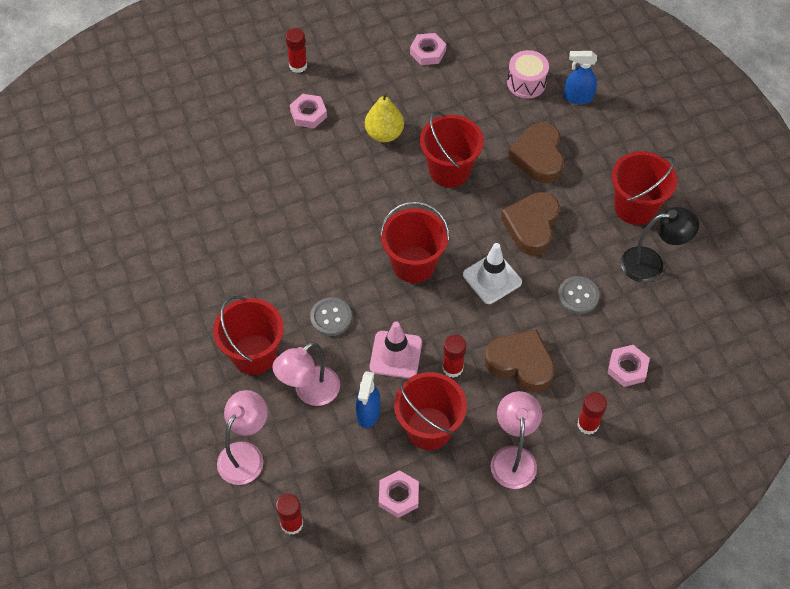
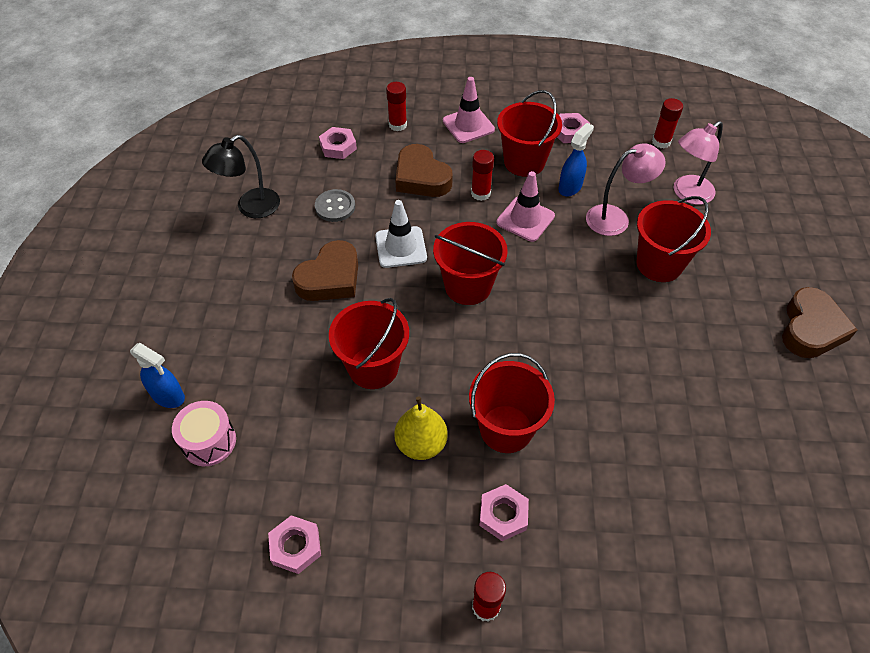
camera: 155 degrees left, 5 degrees down
(331, 317) = (572, 269): grey button -> none
(513, 457) = (468, 125): pink lamp -> pink traffic cone
(538, 157) = (269, 344): brown heart -> brown heart (811, 328)
(635, 207) = (219, 258): red bucket -> red bucket (506, 429)
(651, 264) = (250, 208): black lamp -> black lamp turned 60 degrees counterclockwise

